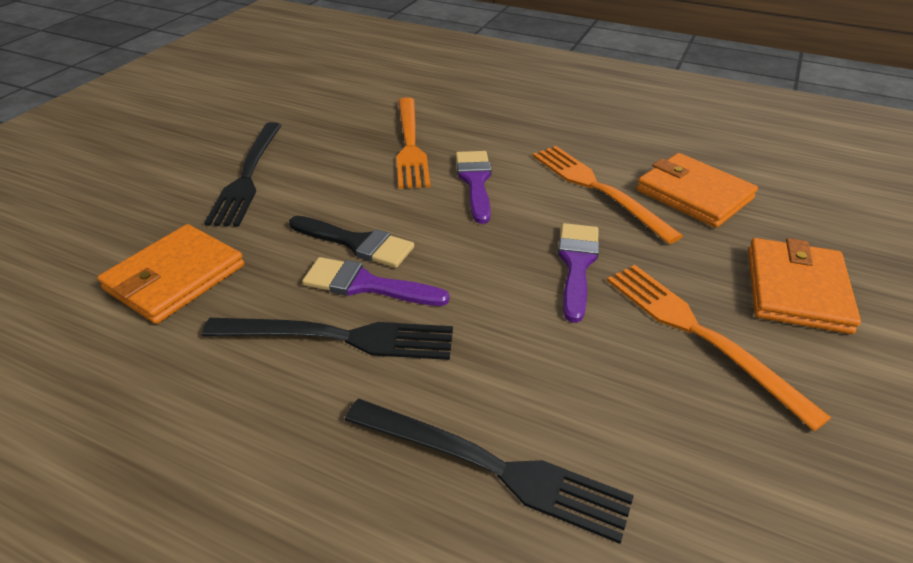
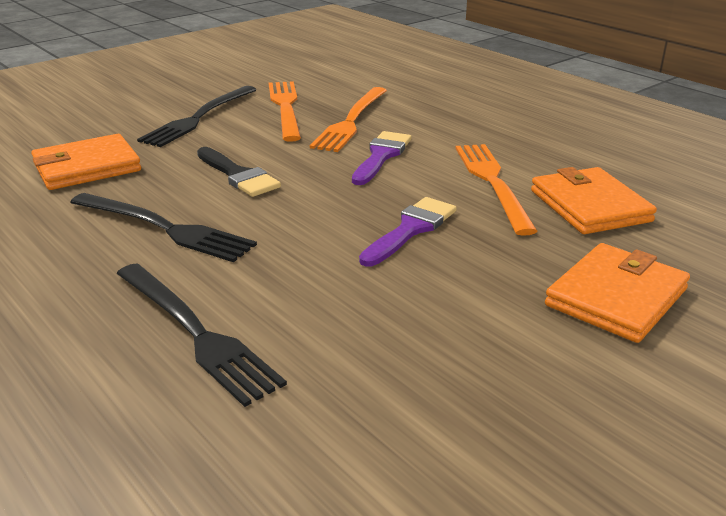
camera: 25 degrees right, 10 degrees down
(366, 285) = (218, 202): purple brush -> none
(700, 334) = (473, 303): orange fork -> orange fork (285, 108)

